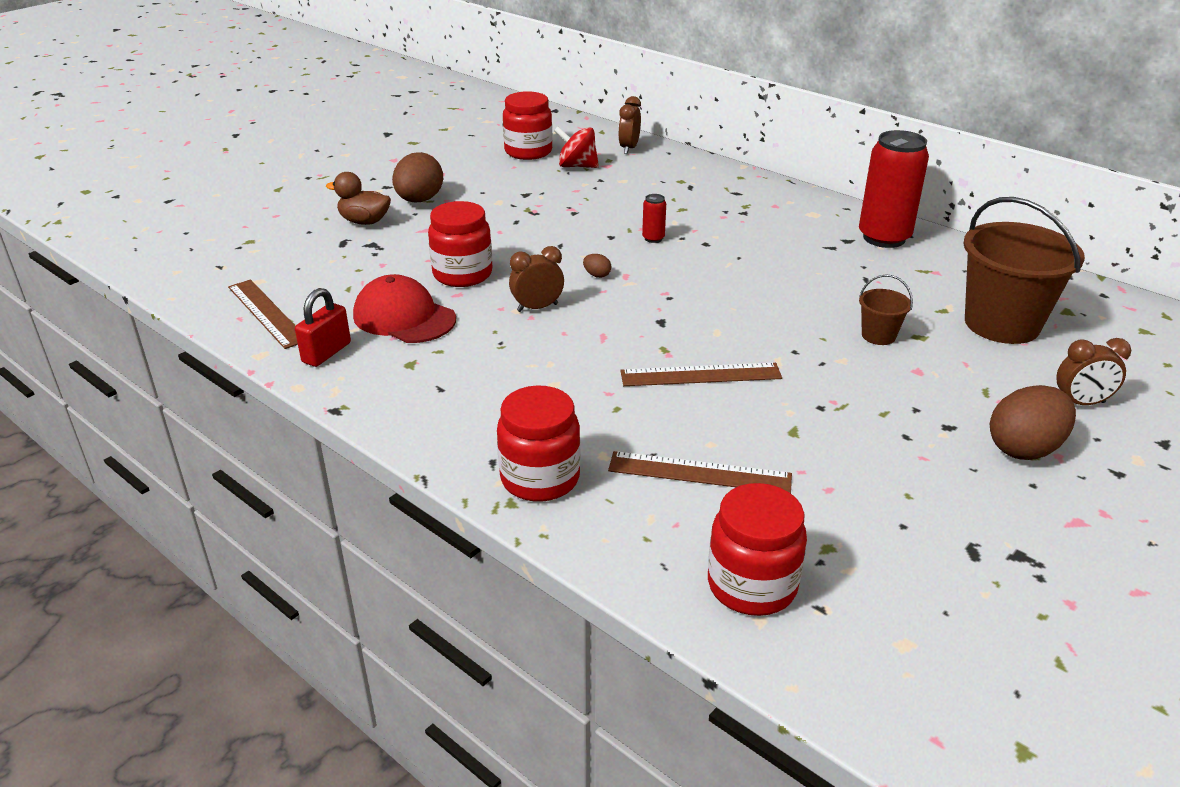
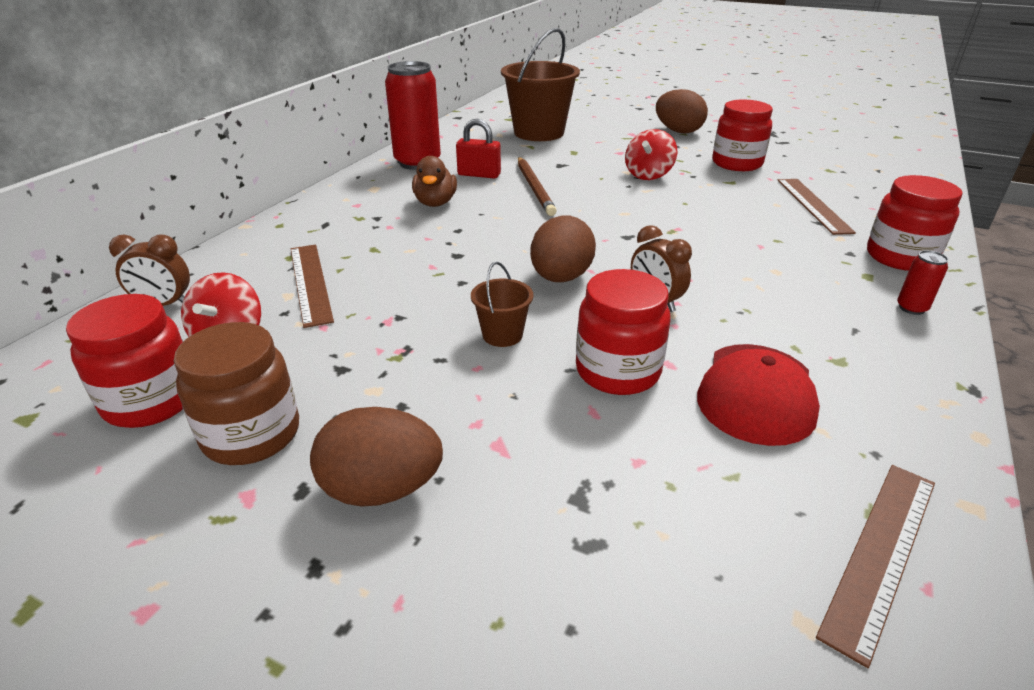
camera: 105 degrees left, 0 degrees up
(326, 353) = (894, 437): red padlock -> red padlock (479, 174)
(364, 221) = (495, 543): brown duck -> brown duck (435, 203)
(483, 173) = (251, 435): none -> brown jar
(597, 275) = (560, 278): brown egg -> brown egg, size x2.35
(653, 238) = (457, 257): red can -> red can (911, 308)
(700, 375) = (695, 214): brown ruler -> brown ruler (310, 283)
(752, 585) = (889, 185): red jar -> red jar (737, 163)
(797, 292) = (535, 188): none -> brown pencil
(828, 373) = (648, 175): none -> red spinning top
(878, 336) = (583, 162): brown bucket -> brown bucket (502, 335)
(1081, 403) = (618, 120): brown clock -> none

